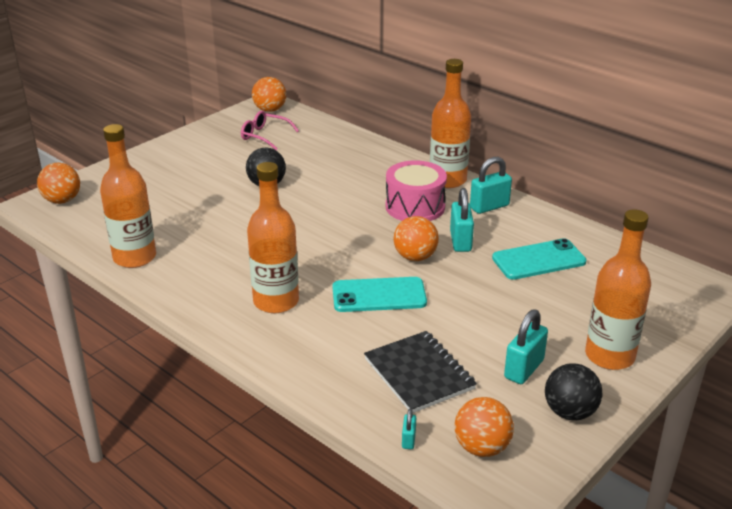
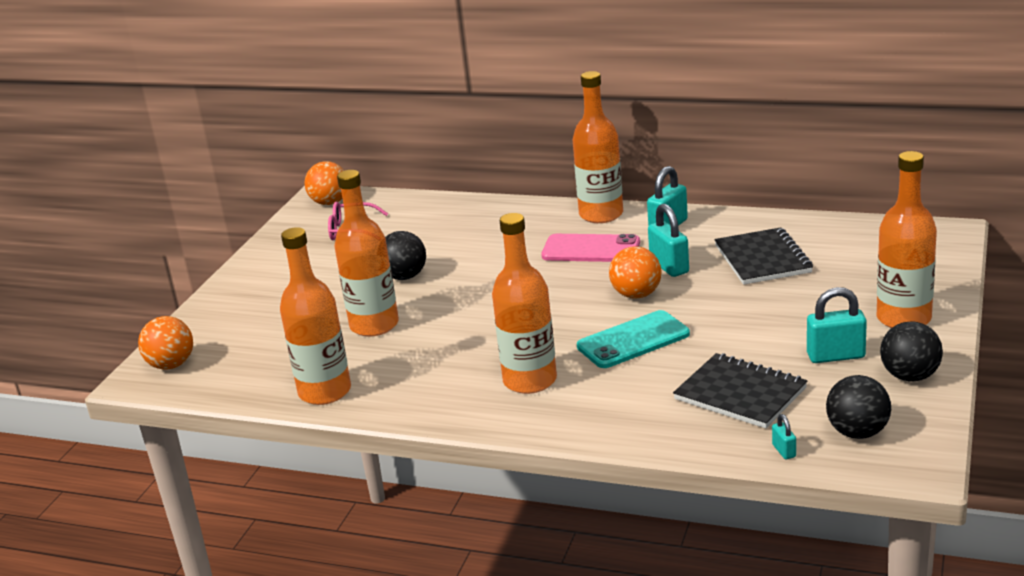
camera: 20 degrees left, 5 degrees down
(213, 216) = (374, 325): none -> orange bottle
(415, 207) = (591, 249): pink drum -> pink phone
(481, 447) = (857, 432): orange ball -> black ball
(524, 369) = (836, 356): turquoise padlock -> turquoise padlock turned 75 degrees clockwise
(538, 260) = (762, 259): turquoise phone -> black notebook

